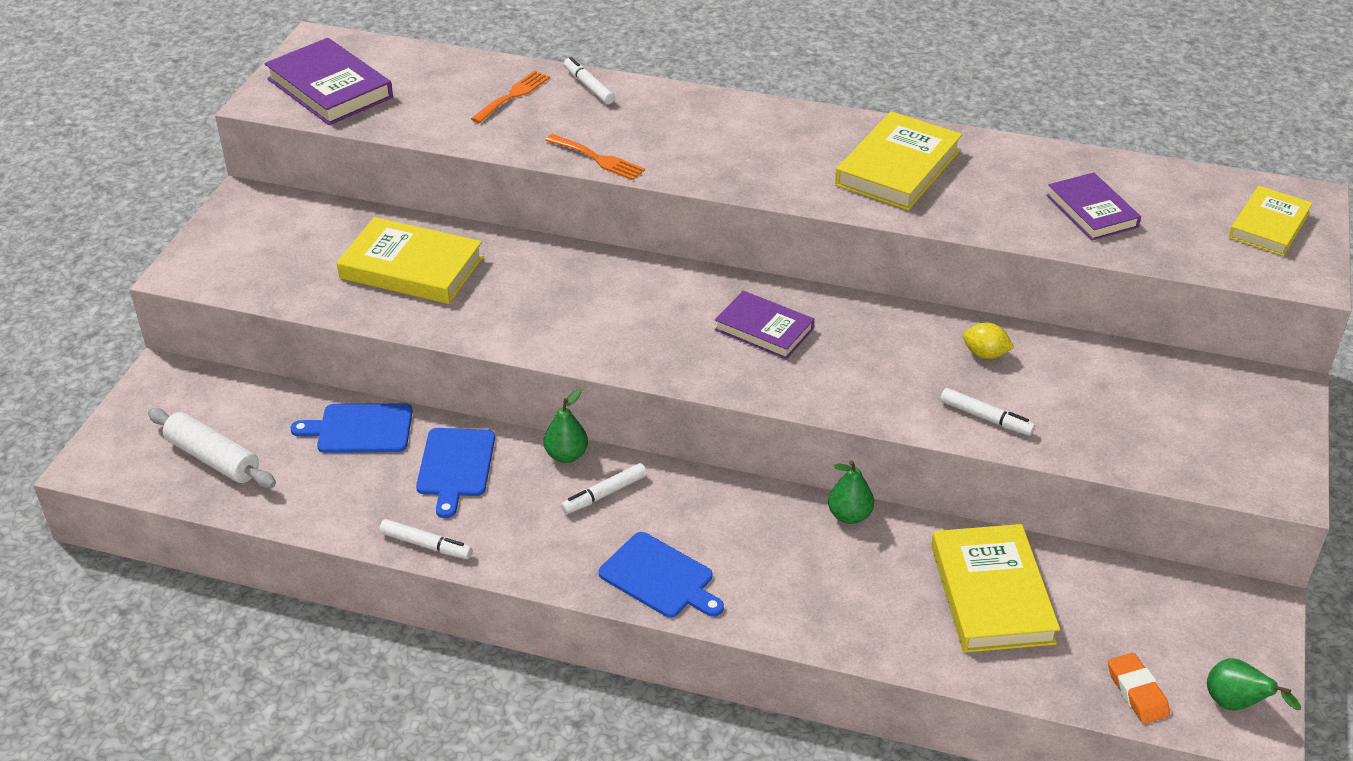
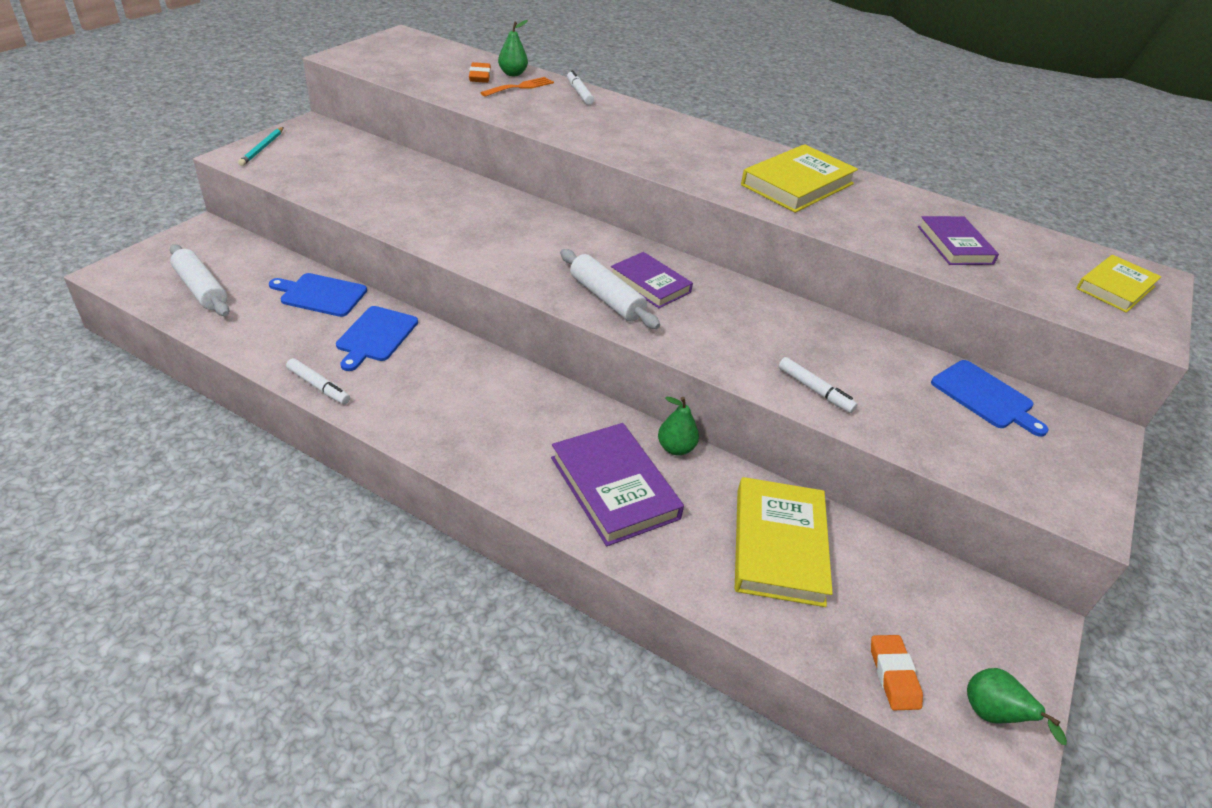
camera: 10 degrees right, 0 degrees up
(206, 251) = (262, 148): none -> turquoise pencil
(329, 88) = (392, 59): purple book -> purple book (614, 488)
(411, 267) = (401, 187): yellow book -> none
(454, 90) = (480, 76): none -> orange eraser
(566, 455) = (465, 348): green pear -> green pear (513, 74)
(598, 159) = (561, 133): orange fork -> none
(604, 494) = (480, 383): white marker -> none
(659, 577) = (492, 458): blue cutting board -> blue cutting board (985, 397)
(723, 361) = (606, 298): none -> white rolling pin
(985, 354) = (830, 342): yellow lemon -> none

